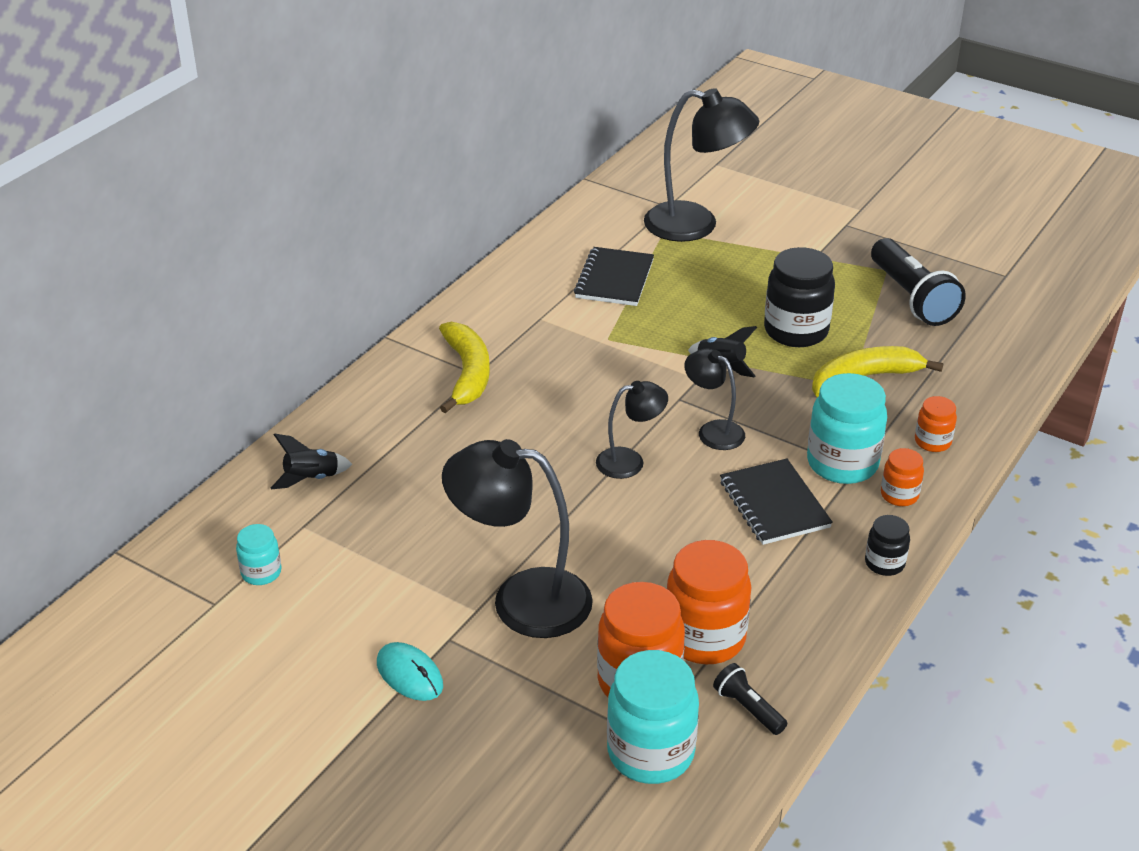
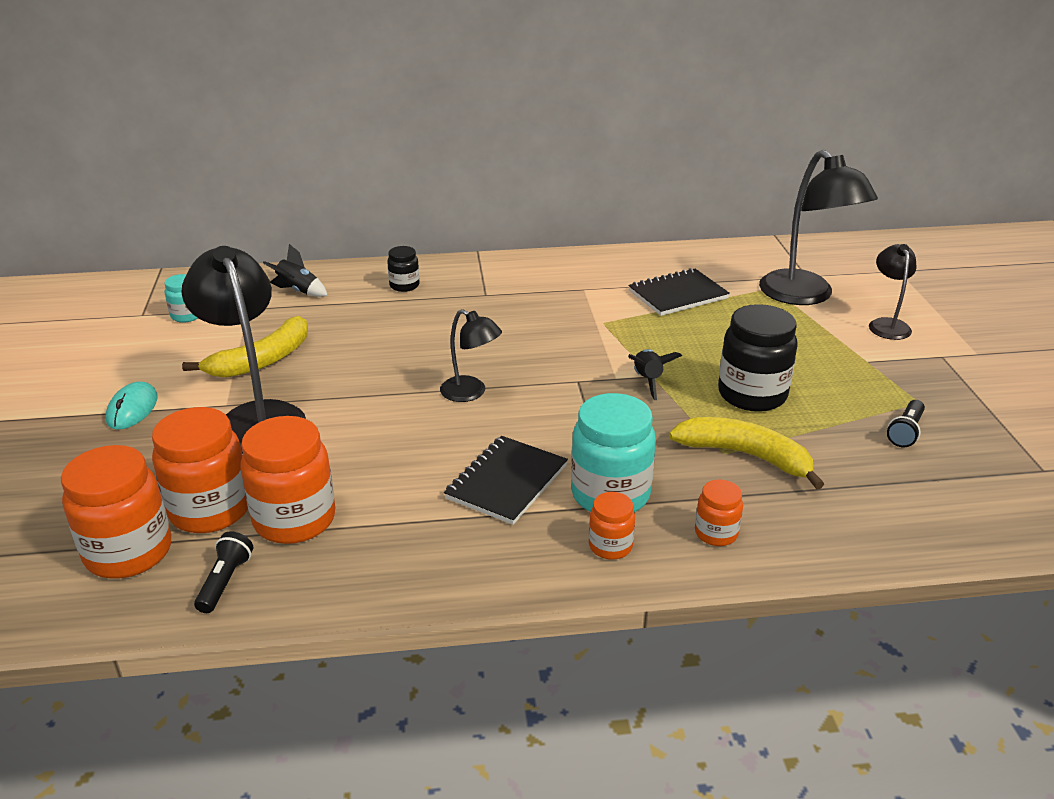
camera: 50 degrees right, 5 degrees down
(467, 373) = (480, 291): yellow banana -> yellow banana (262, 360)
(650, 752) = (128, 552): turquoise jar -> orange jar
(713, 431) = (560, 412): black lamp -> black lamp (887, 324)
(884, 563) = (501, 579): black jar -> black jar (404, 285)
(912, 298) = (905, 432): black flashlight -> black flashlight, size x0.49

